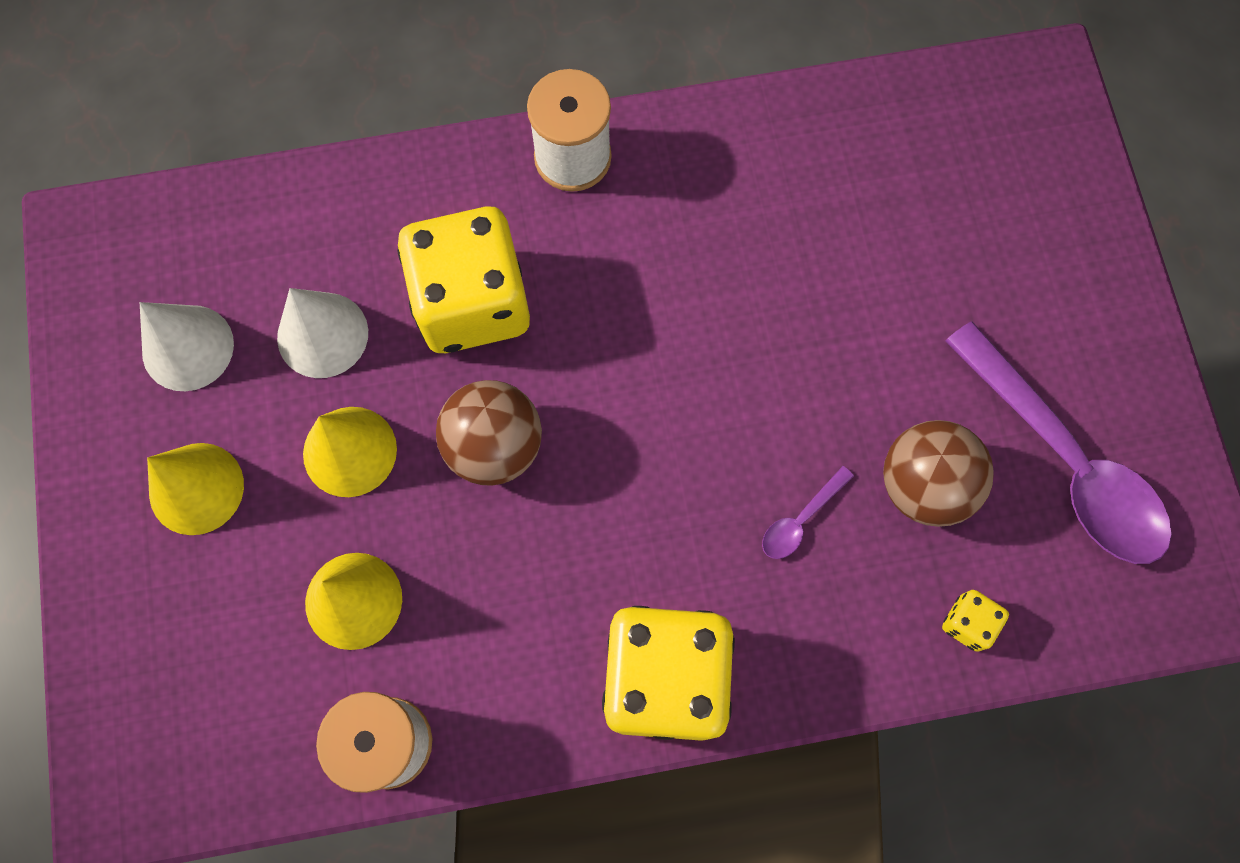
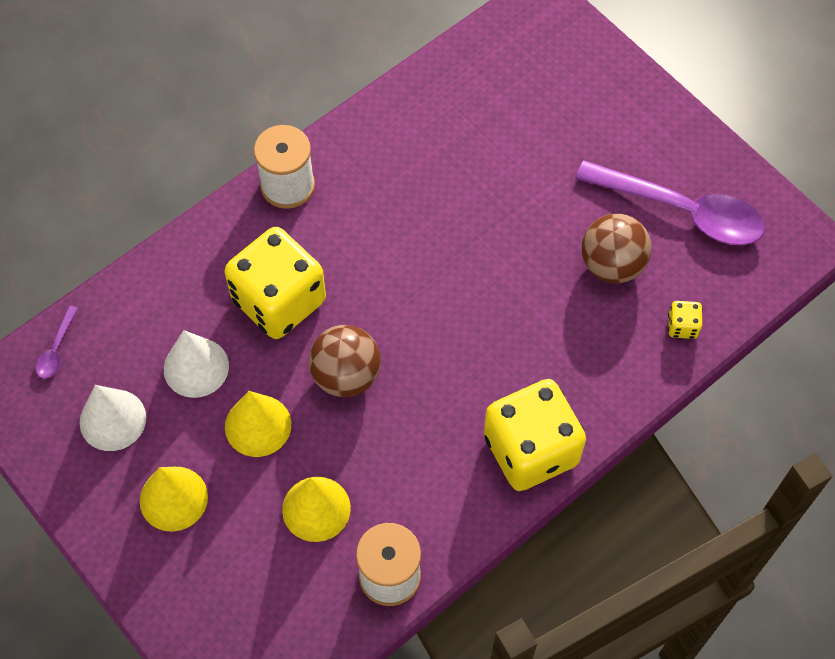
camera: 30 degrees left, 10 degrees down
(800, 520) = (554, 321): purple spoon -> purple spoon (56, 349)

